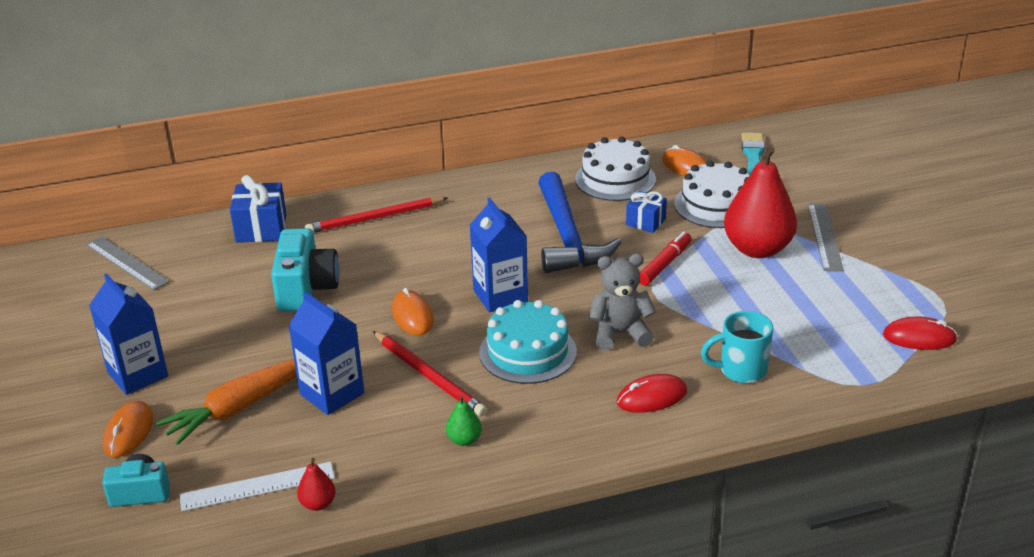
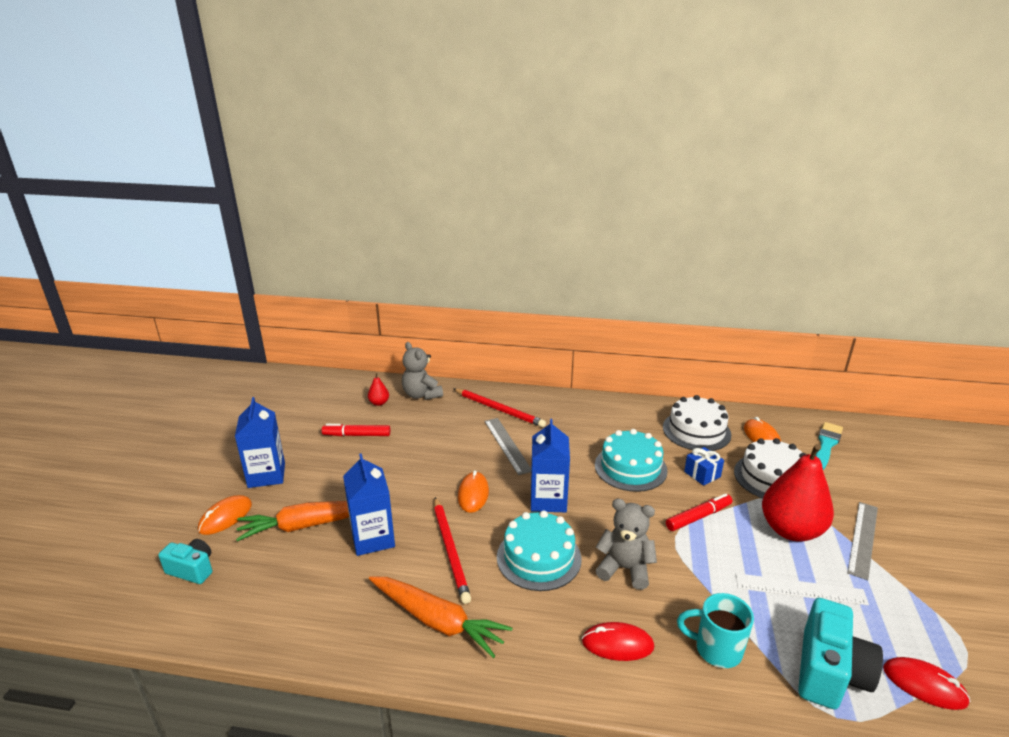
camera: 25 degrees right, 5 degrees down
(127, 263) = (325, 394): grey ruler -> grey ruler (507, 445)
(216, 297) = (357, 435): none -> red marker
(257, 486) = (265, 598): white ruler -> white ruler (800, 589)
(261, 228) = (421, 395): blue gift -> grey teddy bear
(306, 289) = (417, 448): turquoise camera -> turquoise camera (829, 672)
(318, 504) = (292, 633): red pear -> red pear (379, 403)
(374, 218) = (499, 409): red pencil -> red pencil turned 150 degrees counterclockwise
(464, 440) = (437, 621): green pear -> orange carrot
(567, 237) = (630, 467): blue hammer -> turquoise cake

